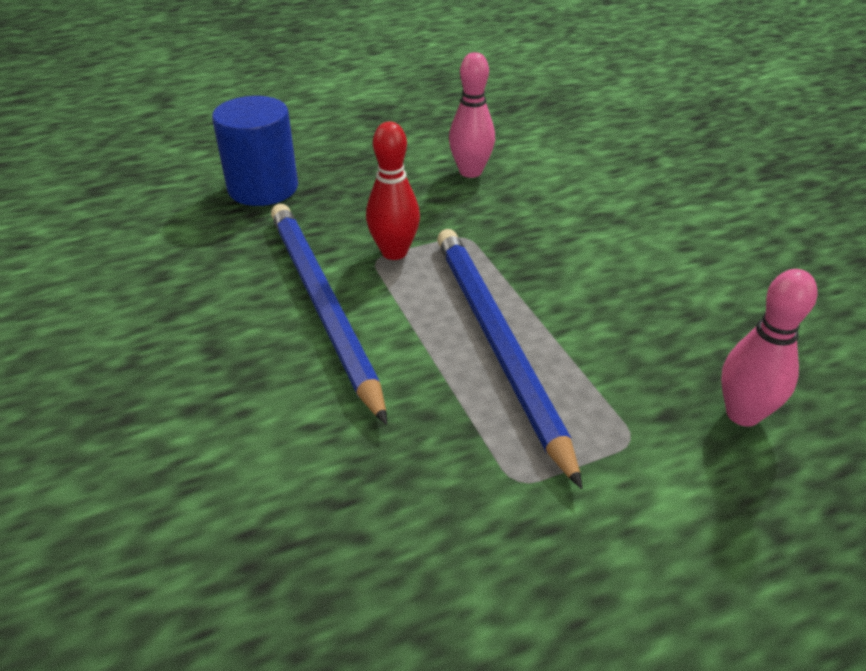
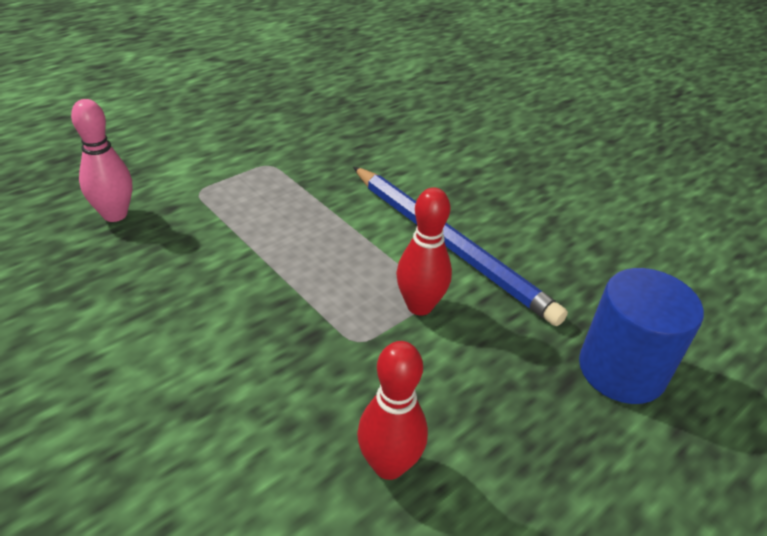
camera: 160 degrees right, 0 degrees up
(470, 172) = (389, 465): pink bowling pin -> red bowling pin
(496, 342) = (298, 236): blue pencil -> none

